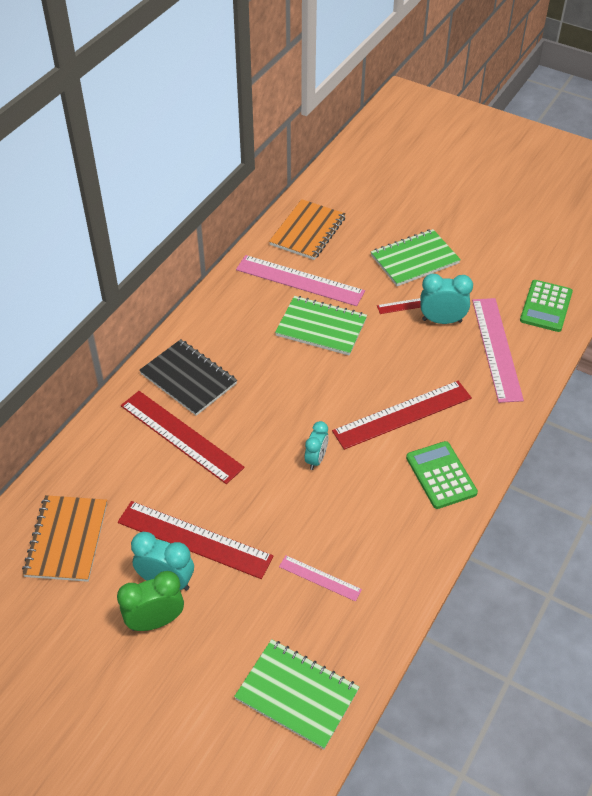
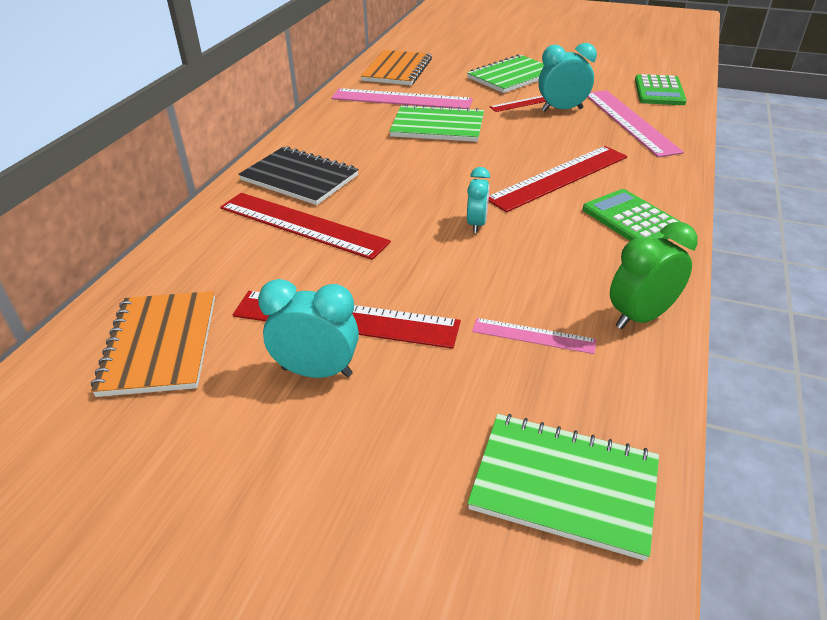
camera: 10 degrees left, 10 degrees down
(155, 621) = (310, 422): green clock -> green clock (640, 317)

